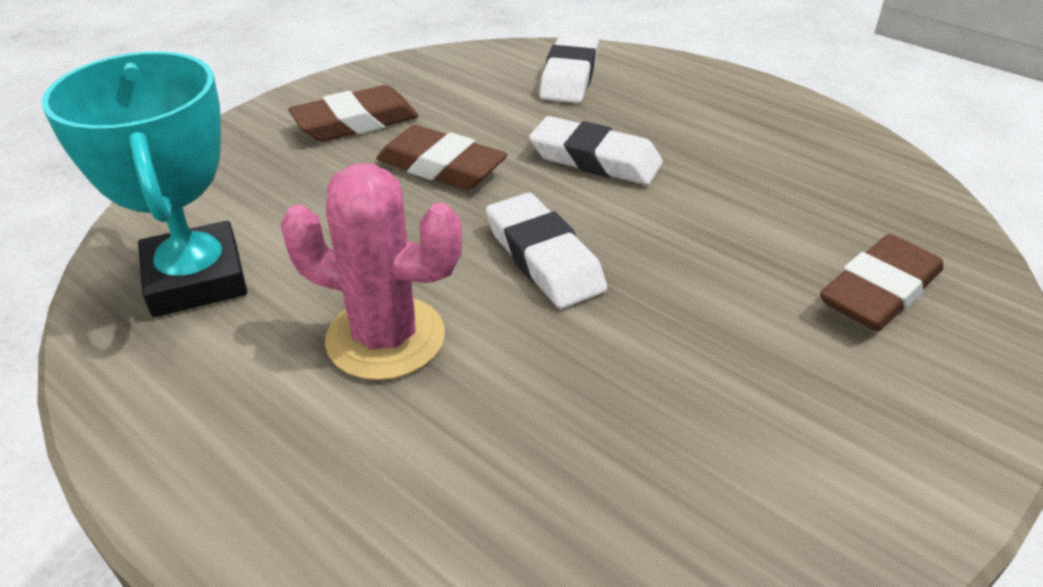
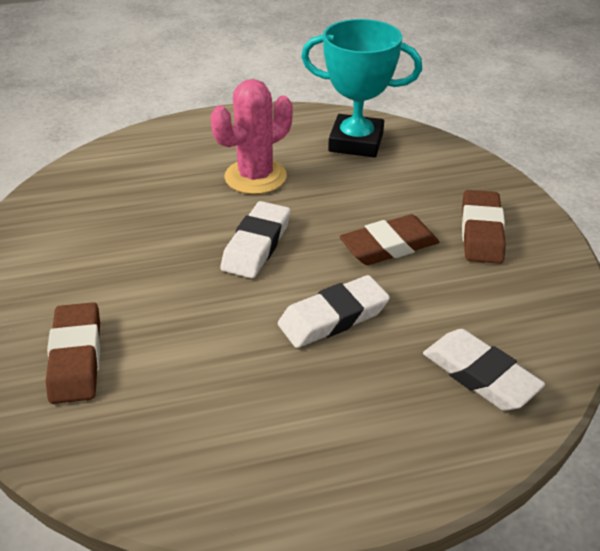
camera: 125 degrees right, 0 degrees up
(544, 258) = (256, 245): white eraser -> white eraser turned 75 degrees counterclockwise

